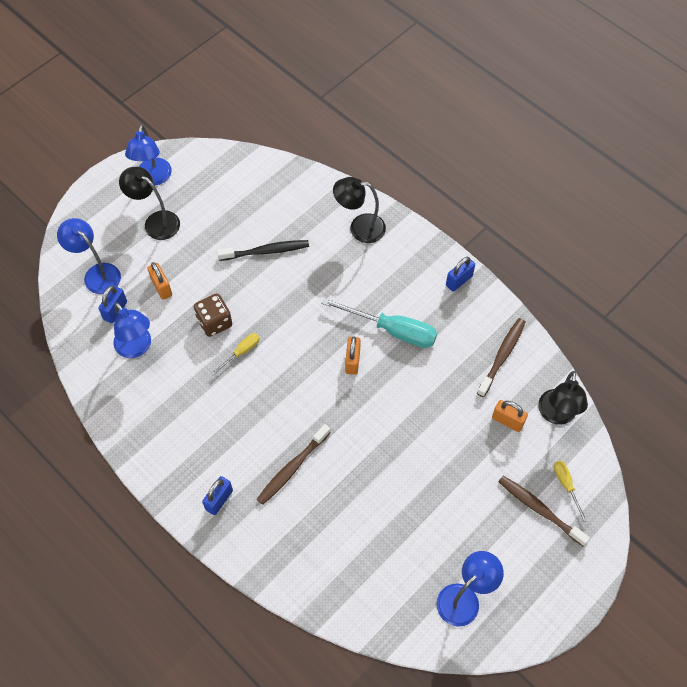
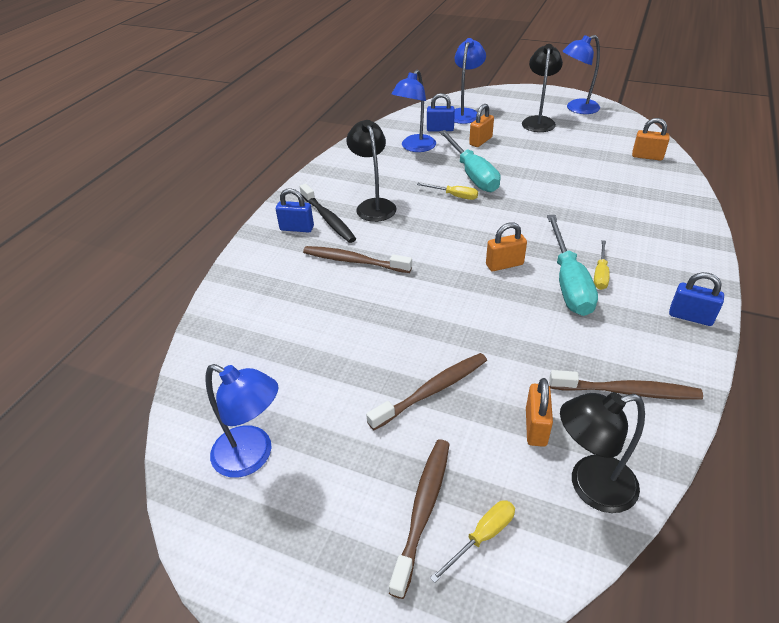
camera: 70 degrees right, 20 degrees down
(214, 322) = (472, 174): brown dice -> turquoise screwdriver
(266, 251) = (572, 178): black toothbrush -> black toothbrush (328, 219)
(267, 180) = (647, 156): none -> orange padlock
(359, 228) = (665, 223): black lamp -> black lamp (373, 205)
(394, 305) = (600, 274): none -> yellow screwdriver
(455, 467) = (432, 390): none -> brown toothbrush

